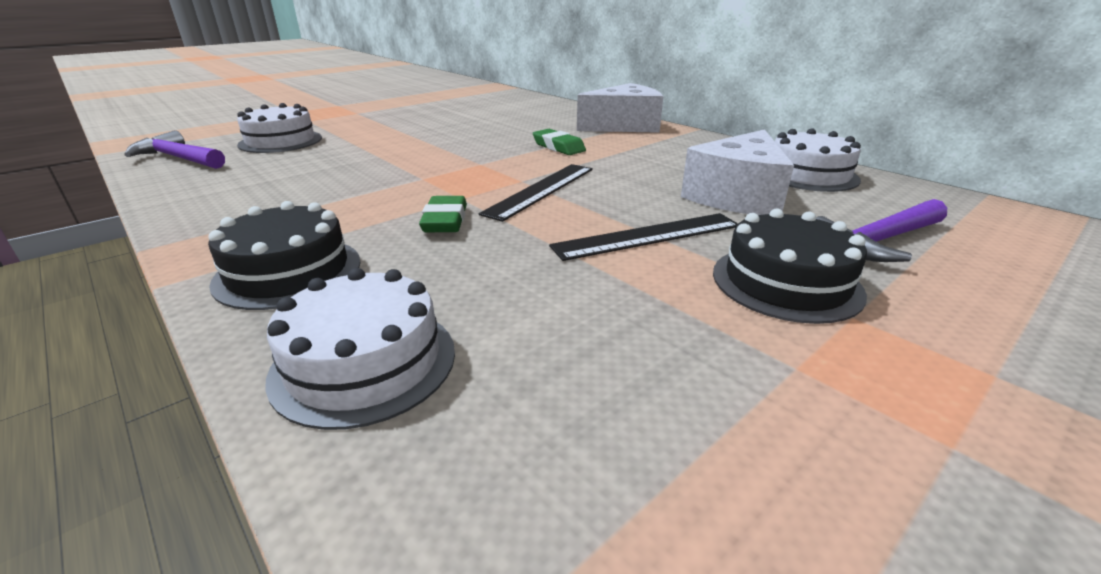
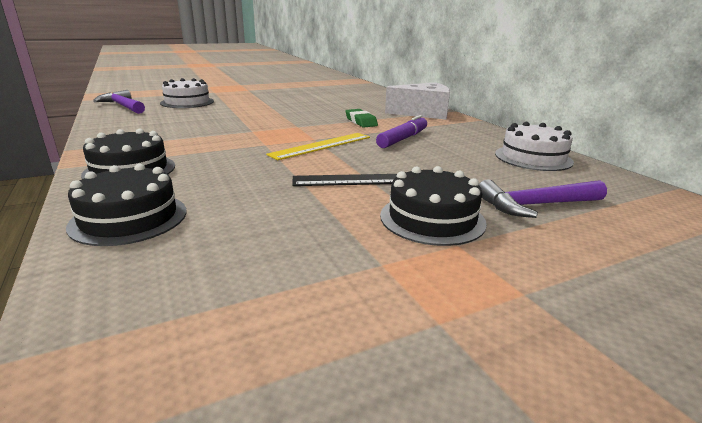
camera: 15 degrees right, 5 degrees down
(364, 362) = (129, 218): white cake -> black cake
(445, 221) = (242, 155): green eraser -> none
(541, 190) = (321, 146): black ruler -> yellow ruler
(635, 167) = (403, 139): none -> purple marker
(737, 196) = (458, 165): white cheese -> none

